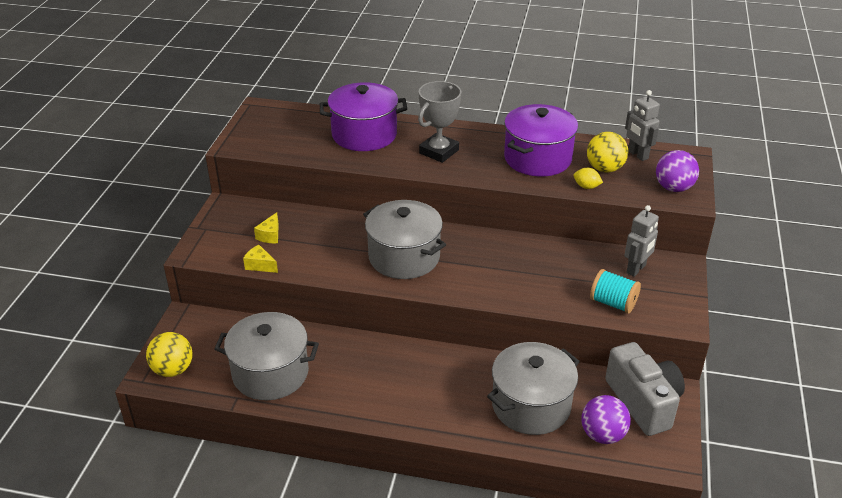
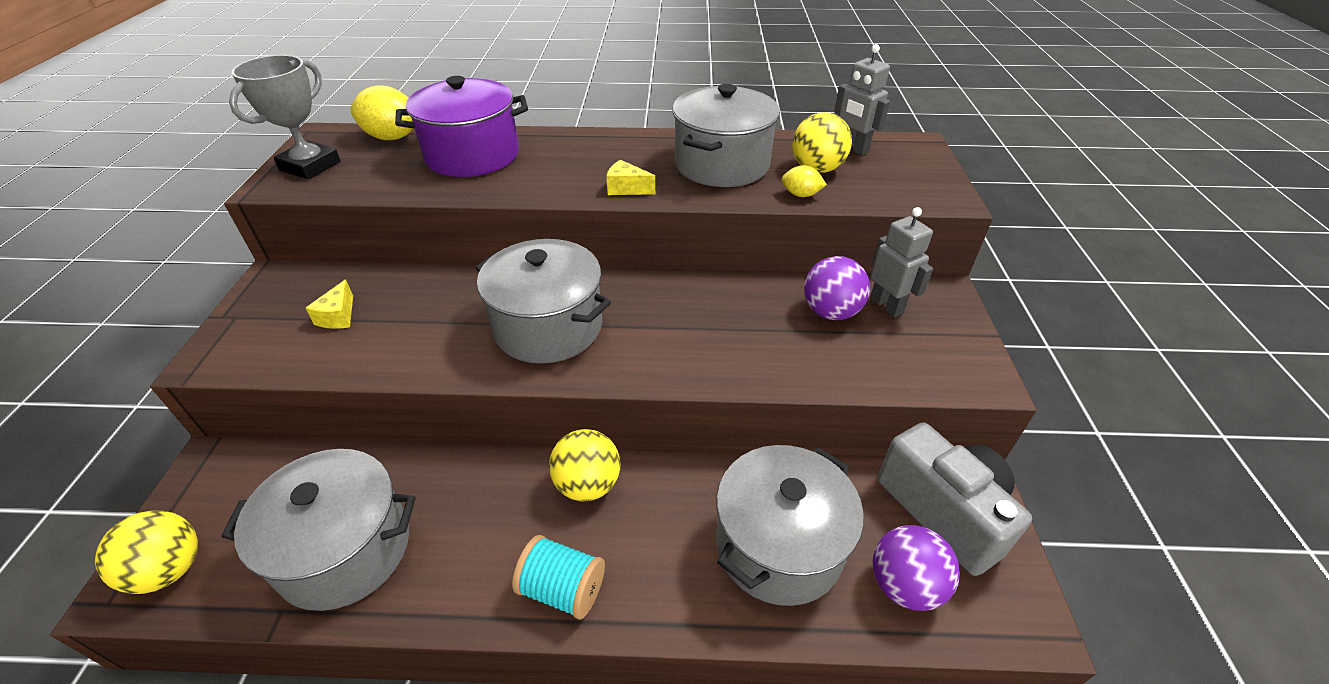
camera: 10 degrees left, 5 degrees up
(260, 265) = (317, 368): yellow cheese -> yellow cheese (626, 188)
(309, 115) = (392, 137): none -> yellow lemon
(417, 358) = (588, 484): none -> yellow ball
(439, 151) = (582, 168): grey trophy -> grey trophy (310, 166)
(537, 158) = (722, 164): purple pot -> grey pot
(613, 303) = (873, 362): turquoise spool -> turquoise spool (562, 589)
(636, 269) = (886, 306): grey robot -> grey robot turned 60 degrees counterclockwise
(673, 188) = (919, 185): purple ball -> purple ball (830, 312)

